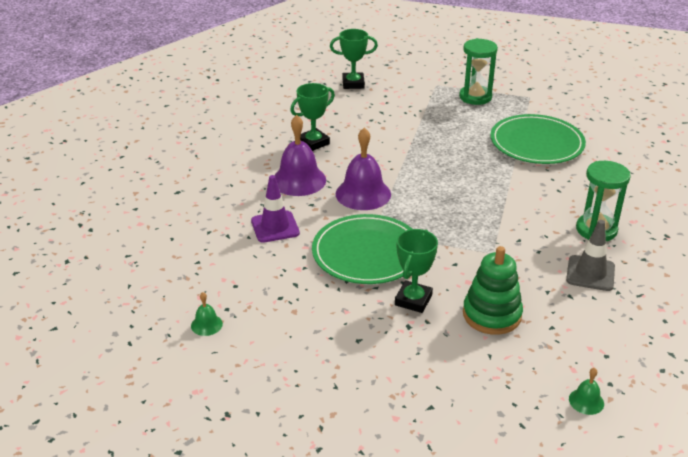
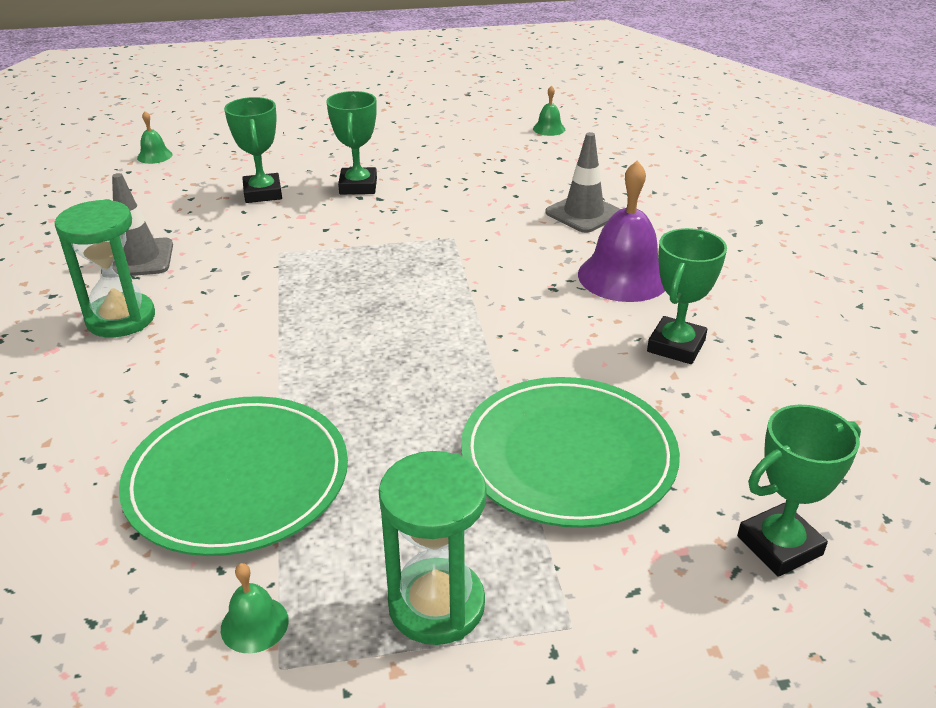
camera: 155 degrees right, 0 degrees up
(275, 227) = (583, 213): purple traffic cone -> grey traffic cone
(363, 194) = (510, 282): purple bell -> none
(367, 253) = (443, 214): green plate -> green plate (568, 456)
(491, 315) = (263, 193): green stacking toy -> green trophy
(536, 106) = (254, 624): none -> green bell

